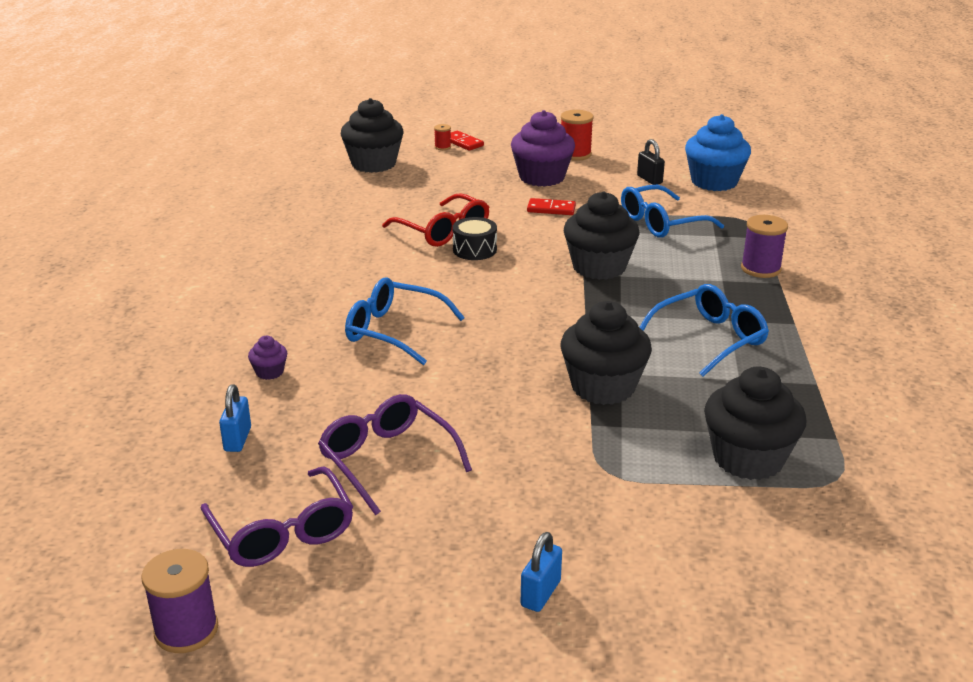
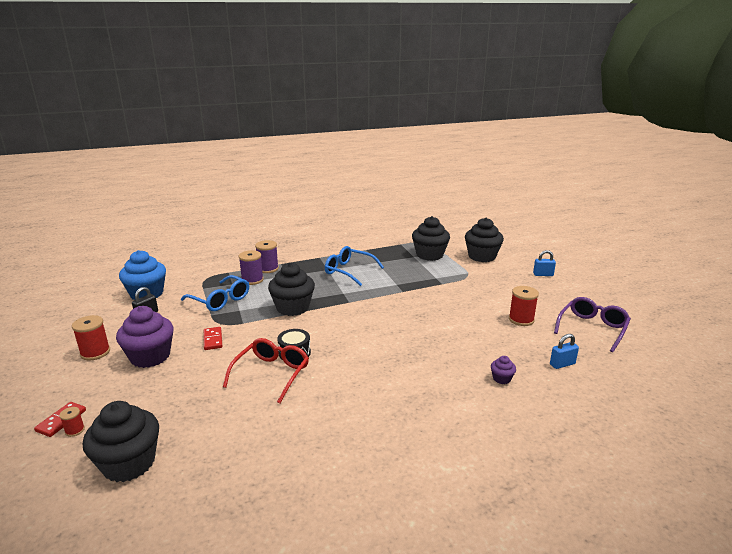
camera: 115 degrees left, 5 degrees down
(186, 630) = (660, 329): purple spool -> purple spool (252, 280)
(387, 460) = (521, 319): purple glasses -> red spool
(394, 331) = (419, 351): blue glasses -> none
(603, 387) = (412, 286): black cupcake -> black cupcake (482, 256)

